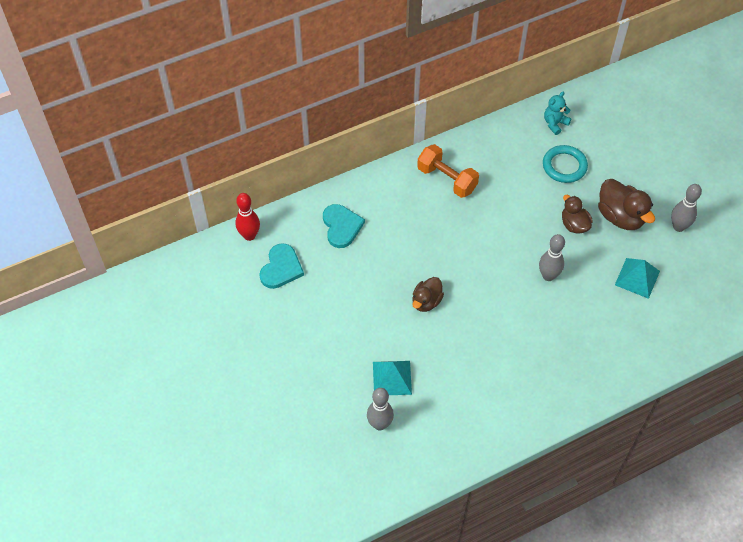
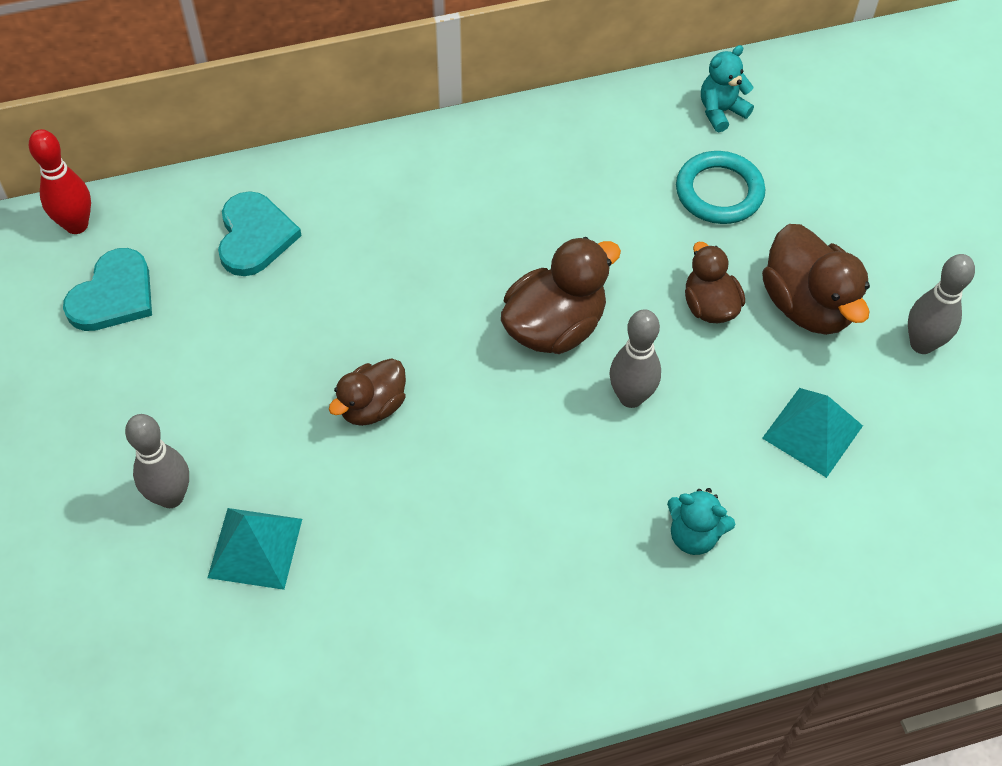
camera: 10 degrees right, 0 degrees up
(380, 424) = (199, 640): grey bowling pin -> grey bowling pin (171, 496)
(447, 179) = (483, 181): orange dumbbell -> none
(502, 248) = (554, 327): none -> brown duck
(594, 336) = (694, 535): none -> turquoise teddy bear

